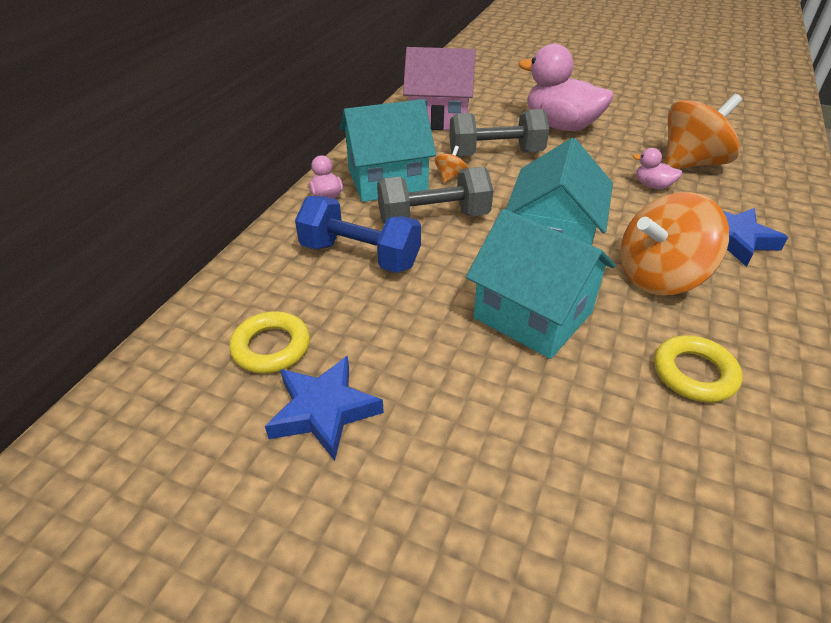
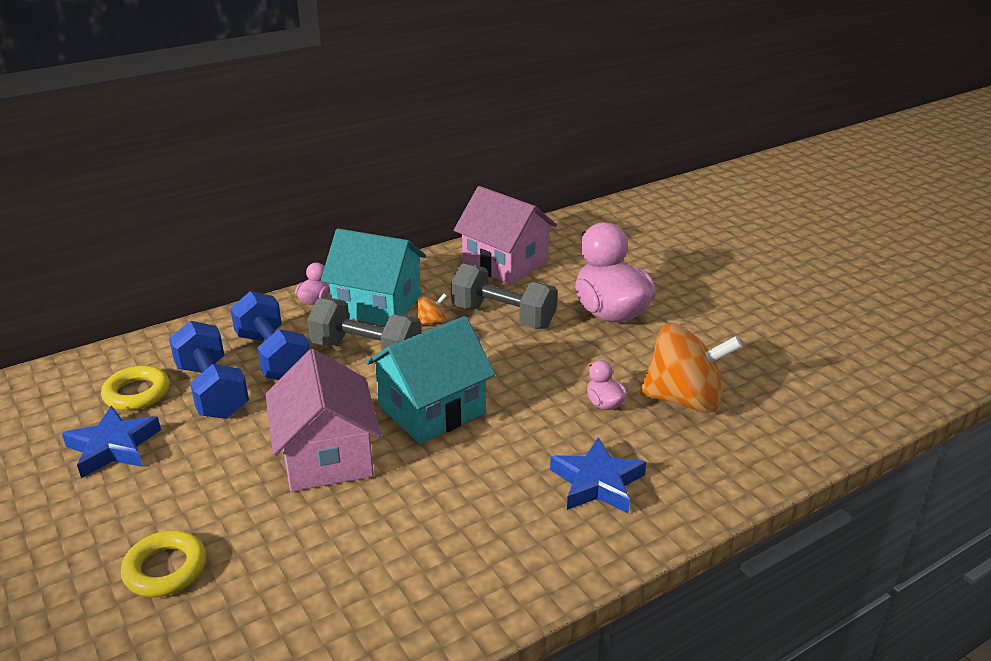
camera: 35 degrees right, 10 degrees down
(347, 309) = (212, 391): none -> blue dumbbell
(533, 315) = (327, 456): turquoise house -> pink house
(659, 277) = (473, 479): orange spinning top -> none
(694, 373) = (376, 557): yellow ring -> yellow ring (165, 569)

